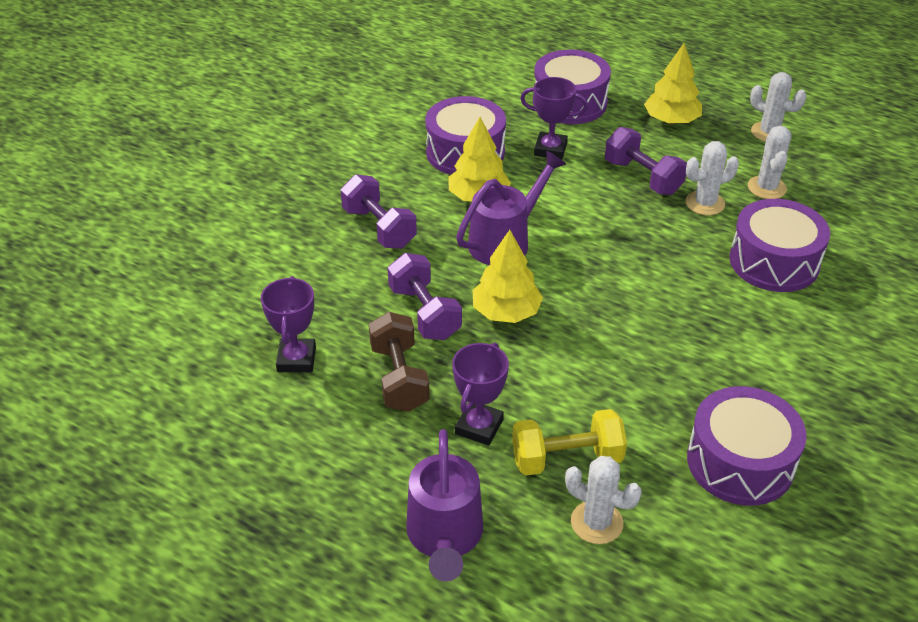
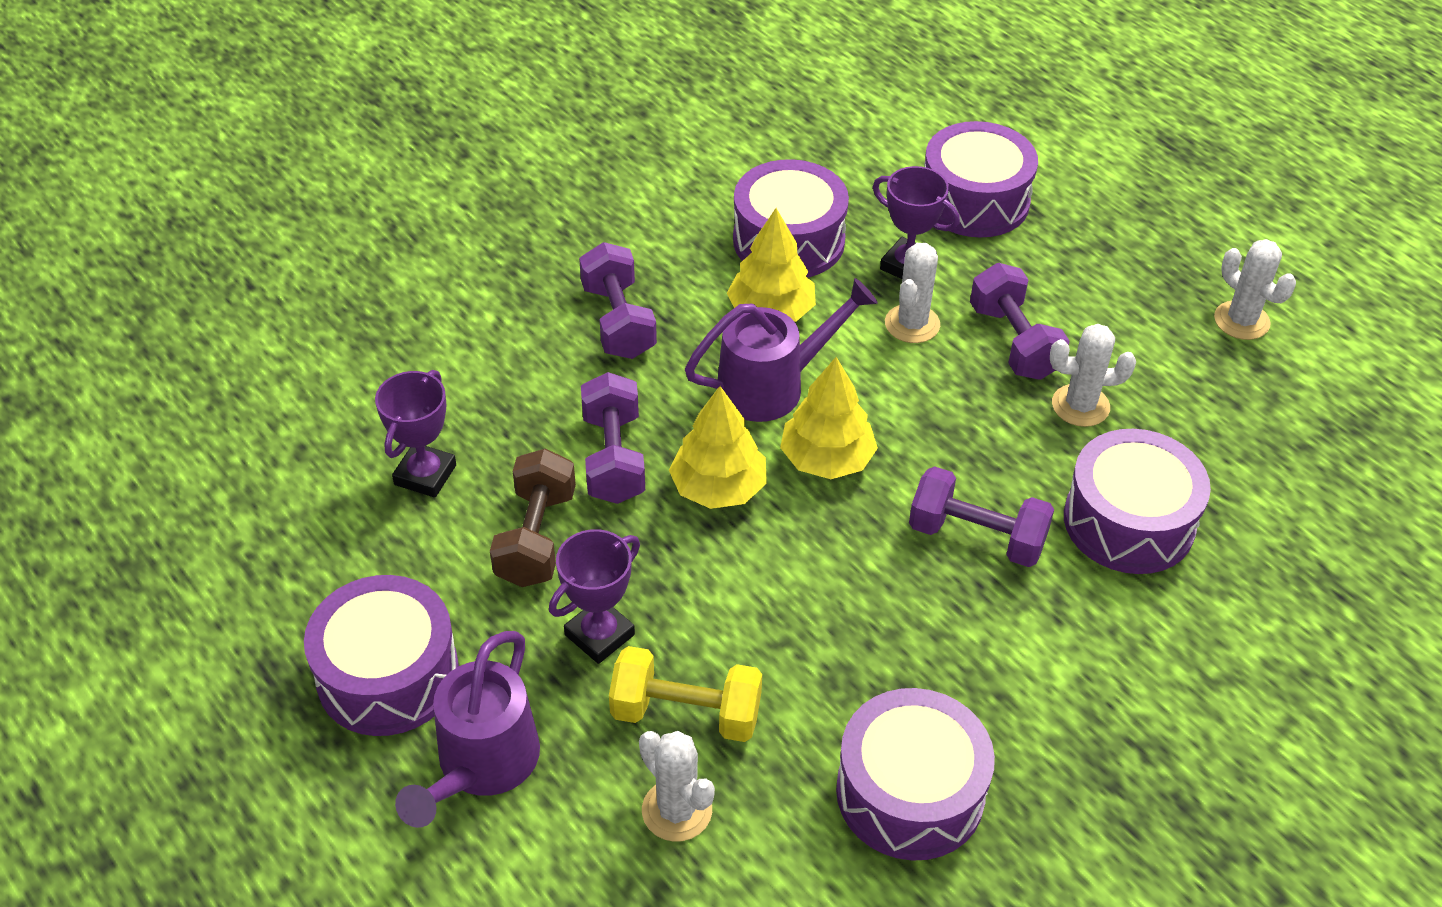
camera: 20 degrees right, 5 degrees up
(342, 498) = (388, 675): none -> purple drum
(671, 120) = (1106, 265): yellow tree -> yellow tree (827, 459)
(688, 296) = (976, 537): none -> purple dumbbell
(766, 188) = (1186, 406): white cactus -> white cactus (912, 324)

